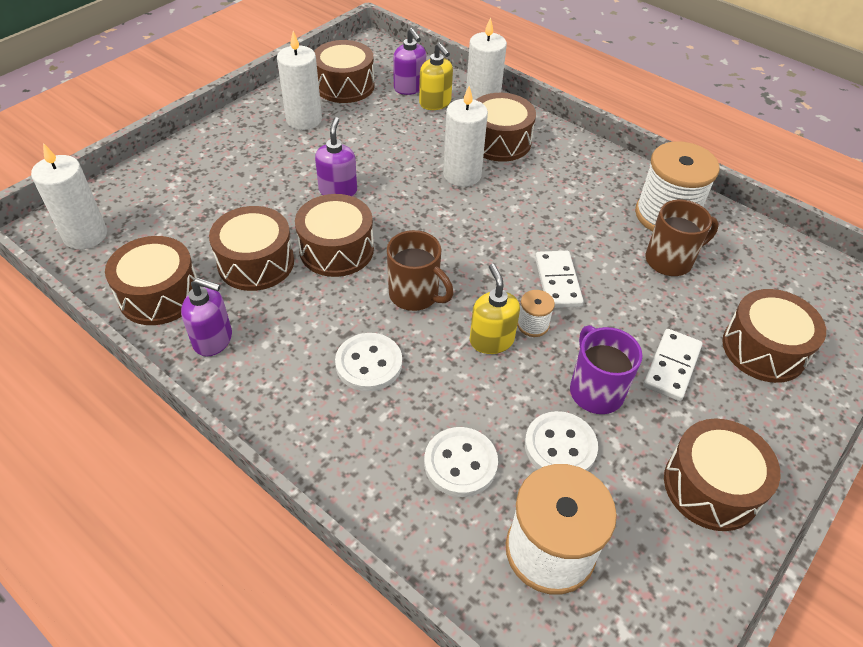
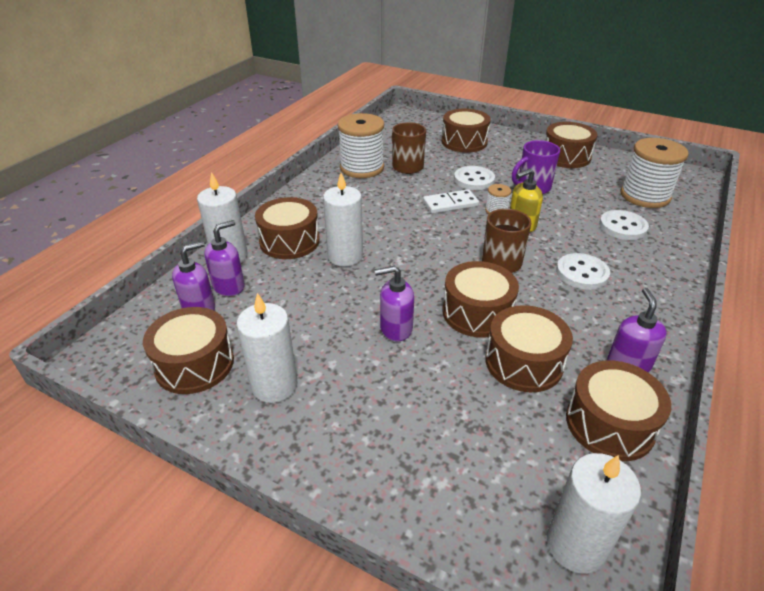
camera: 100 degrees left, 10 degrees down
(435, 103) = (229, 286): yellow soap dispenser -> purple soap dispenser
(560, 446) = (581, 196): white button -> white button (474, 180)
(672, 366) = (496, 166): white domino -> none

